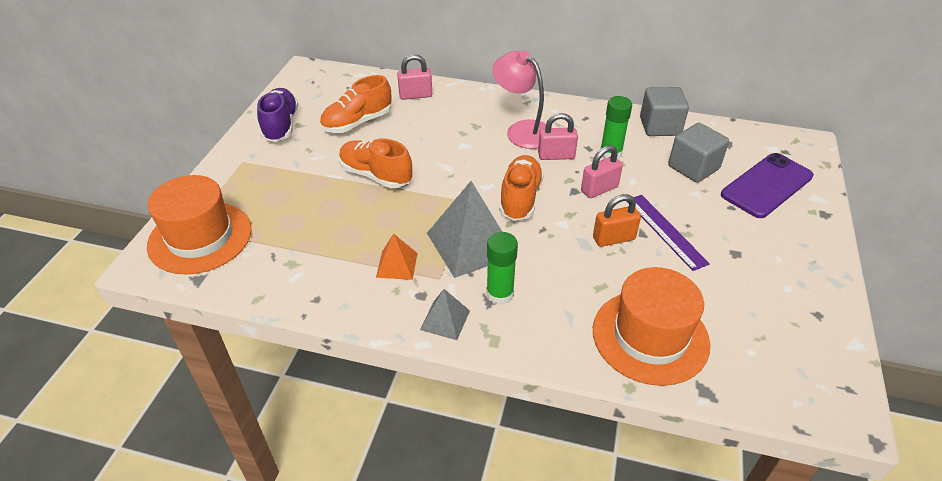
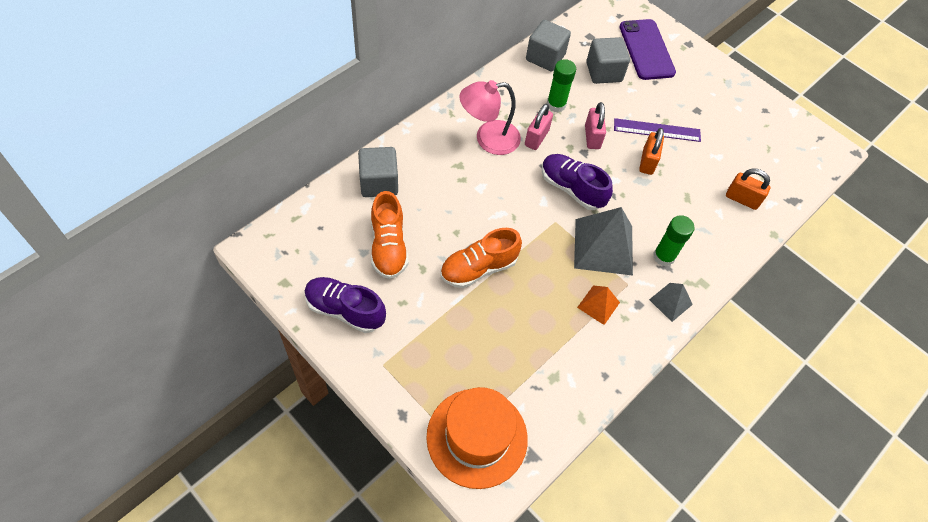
camera: 65 degrees left, 15 degrees up
(415, 95) = (379, 183): pink padlock -> grey cube
(520, 198) = (572, 189): orange shoe -> purple shoe
(650, 336) = (742, 199): orange hat -> orange padlock

